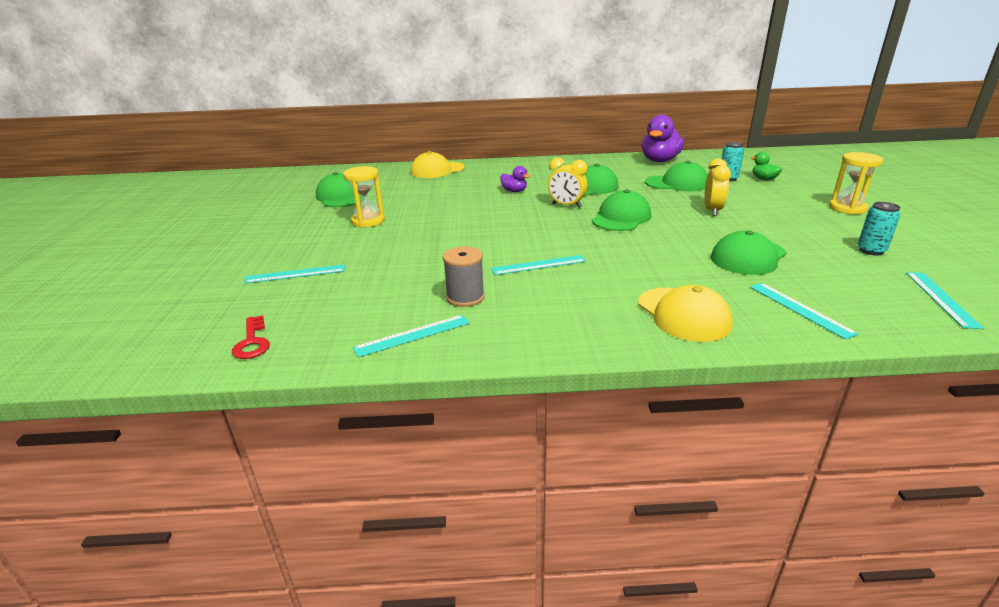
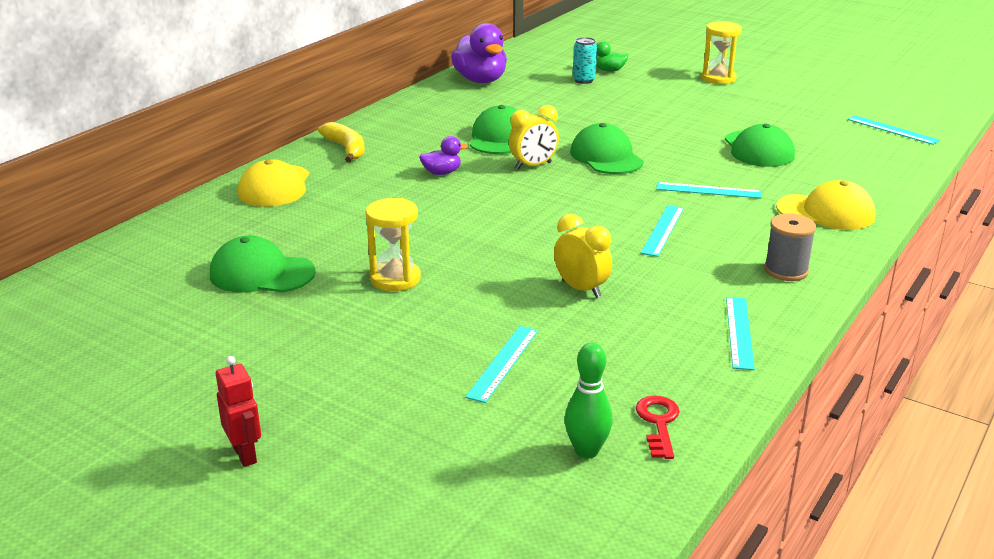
camera: 55 degrees left, 0 degrees up
(160, 249) = (245, 454): none -> red robot
(202, 328) = (586, 451): none -> green bowling pin
(252, 342) = (658, 423): red key -> red key turned 105 degrees counterclockwise
(465, 297) = (690, 285): grey spool -> grey spool (786, 270)
(505, 167) = (346, 149): none -> yellow banana
(677, 183) = (559, 102): green cap -> none
(712, 211) = (649, 119): yellow clock -> yellow clock (581, 289)
(799, 309) = (860, 173): turquoise ruler -> turquoise ruler (708, 190)
(871, 251) = (801, 110): turquoise can -> none

